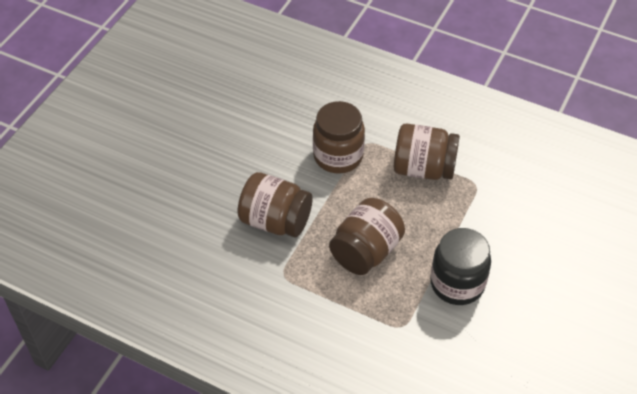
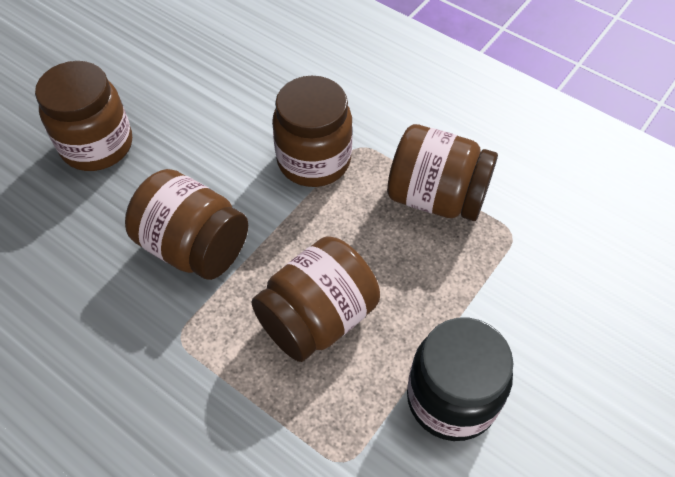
camera: 10 degrees right, 5 degrees up
(188, 166) = (97, 145): none -> brown jar

